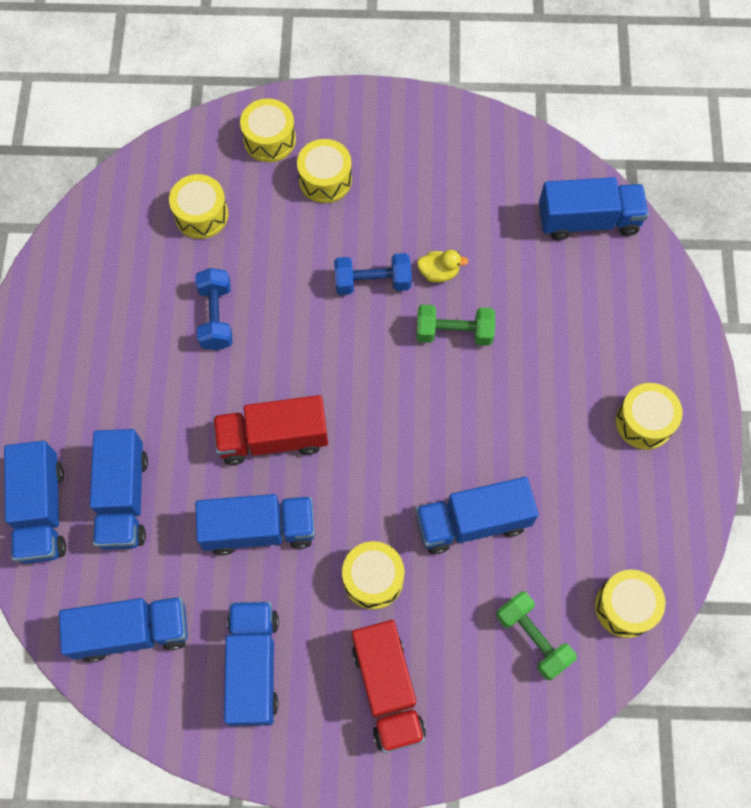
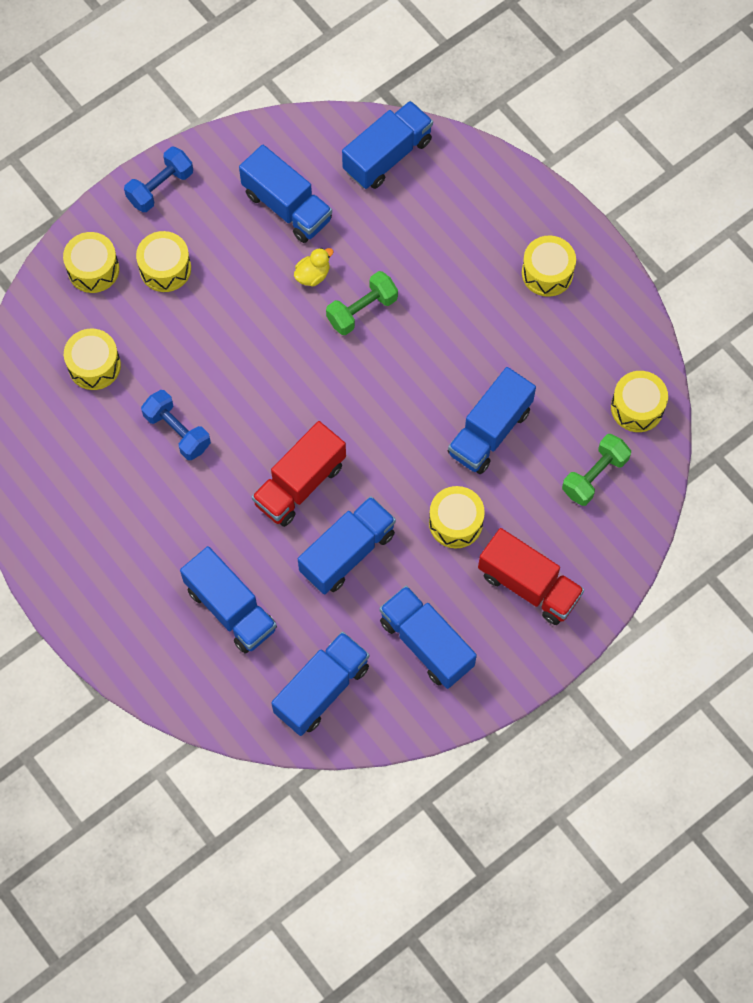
camera: 40 degrees left, 0 degrees up
(42, 511) = (179, 664): blue truck -> blue truck (287, 207)
(372, 282) = (270, 318): blue dumbbell -> blue dumbbell (160, 187)
(533, 638) = (594, 476): green dumbbell -> green dumbbell turned 60 degrees counterclockwise

